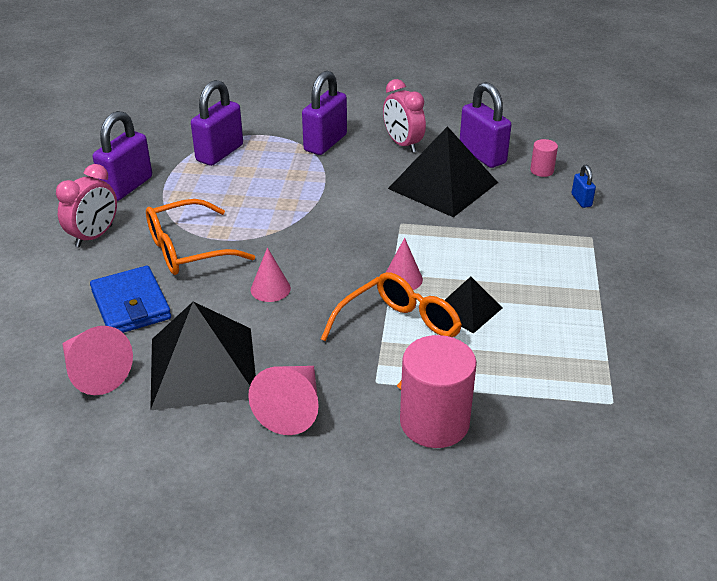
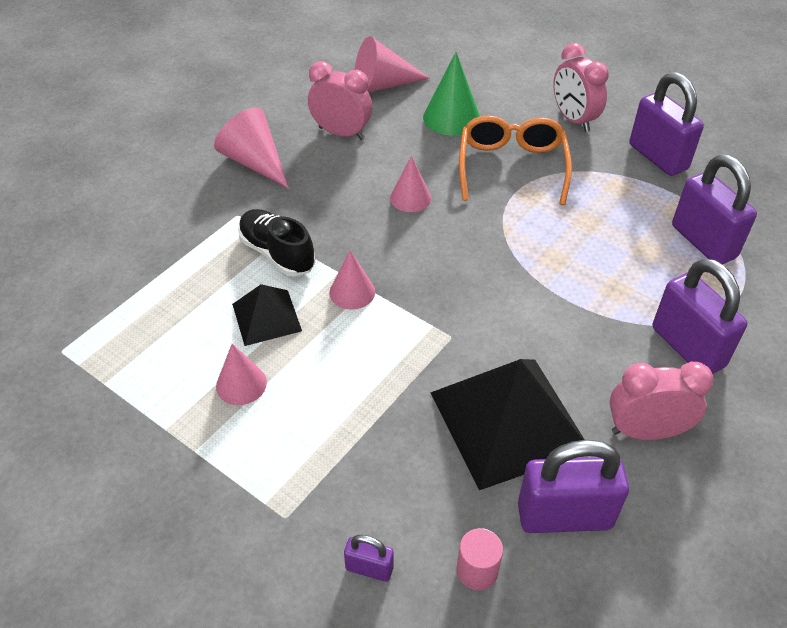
camera: 120 degrees right, 10 degrees up
(131, 305) = (451, 117): blue wallet -> green cone
(202, 367) = (341, 133): black pyramid -> pink clock
(399, 334) = (277, 253): orange glasses -> black shoe
(434, 422) = (164, 228): pink cylinder -> none
(533, 294) = (241, 384): none -> pink cone
(581, 200) = (369, 568): blue padlock -> purple padlock

